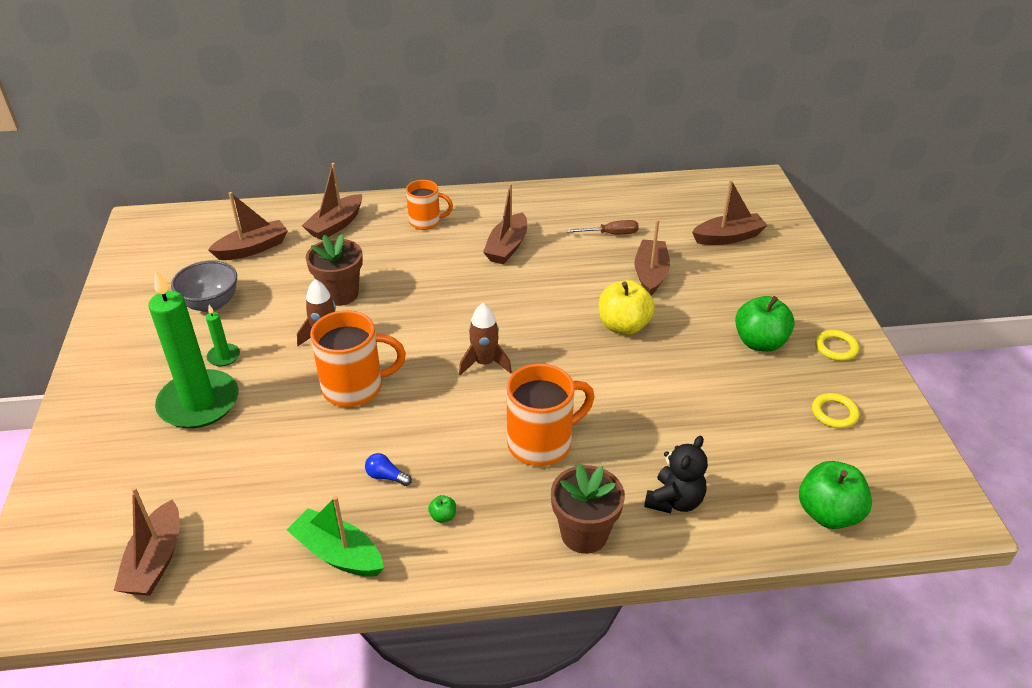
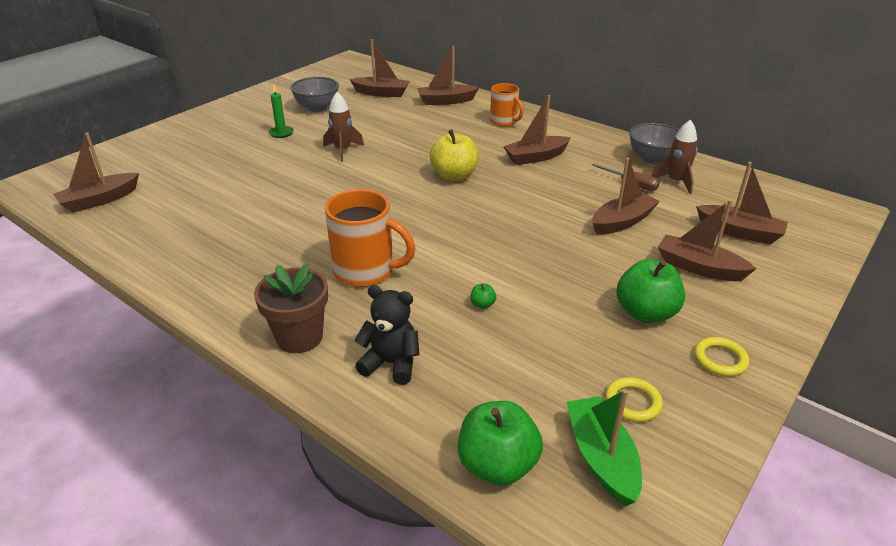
camera: 45 degrees right, 5 degrees down
(199, 403) = (235, 146): green candle -> none
(338, 553) = (167, 251): green boat -> green boat (601, 458)
(340, 294) = (389, 134): brown flower pot -> none
(355, 387) = (316, 180): orange mug -> none
(386, 476) = (253, 231): blue light bulb -> none
(443, 516) = (244, 270): green apple -> green apple (482, 304)
(484, 363) = (409, 209): brown rocket -> brown rocket (676, 181)
(593, 200) = (652, 159): none -> grey bowl
(623, 326) = (543, 240): yellow apple -> yellow apple (454, 176)
(674, 501) = (391, 363): black teddy bear -> black teddy bear turned 150 degrees counterclockwise
(742, 284) = (699, 267): none -> brown boat

